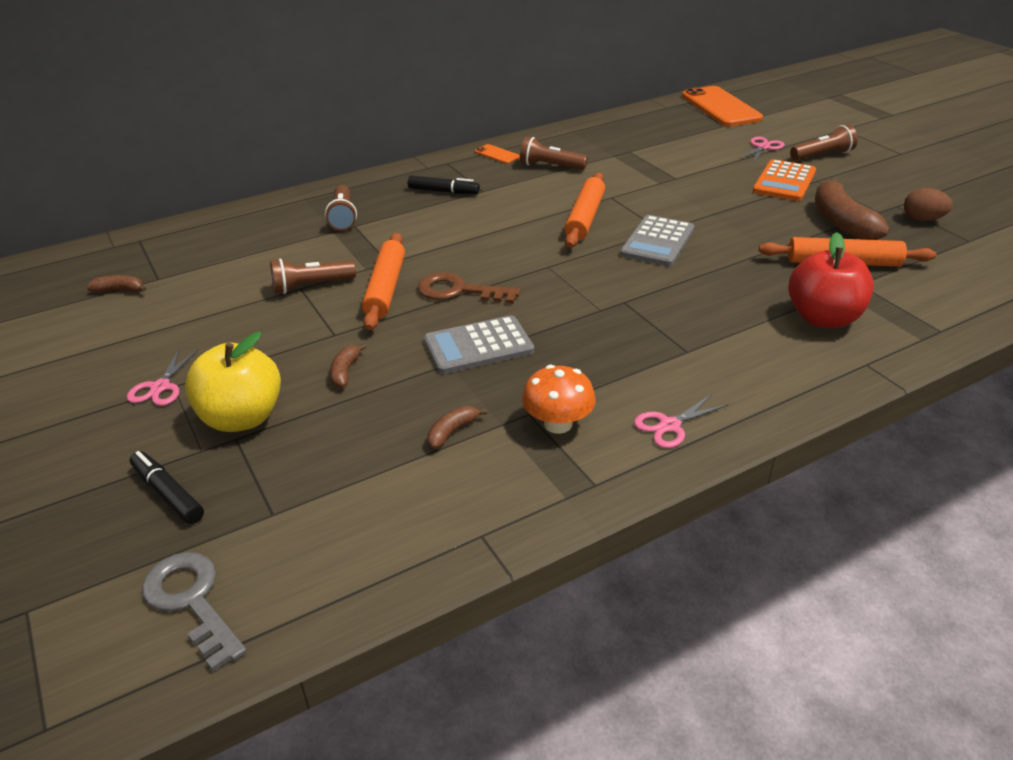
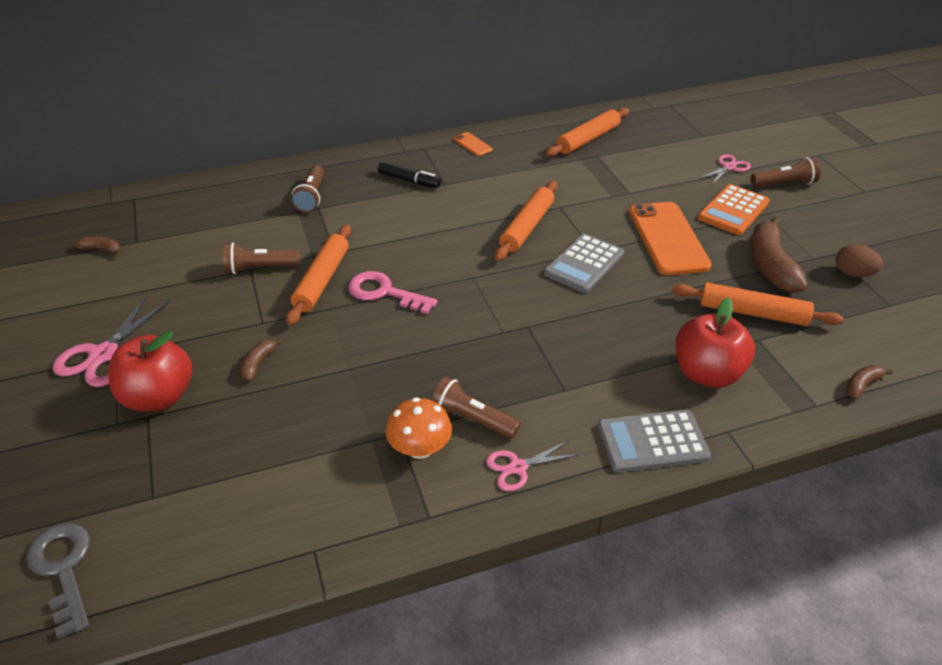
camera: 10 degrees right, 5 degrees up
(160, 387) = (104, 354): pink scissors -> pink scissors, size x1.66
(168, 494) = (77, 462): black marker -> none
(242, 418) = (159, 397): yellow apple -> red apple
(452, 432) = (326, 441): brown banana -> brown banana (862, 385)
(458, 291) = (384, 292): brown key -> pink key
(478, 346) = (380, 354): grey calculator -> grey calculator (652, 441)
(550, 166) = (516, 164): brown flashlight -> brown flashlight (472, 419)
(614, 139) = (588, 139): none -> orange rolling pin
(720, 107) = (705, 114): orange phone -> orange phone (668, 238)

